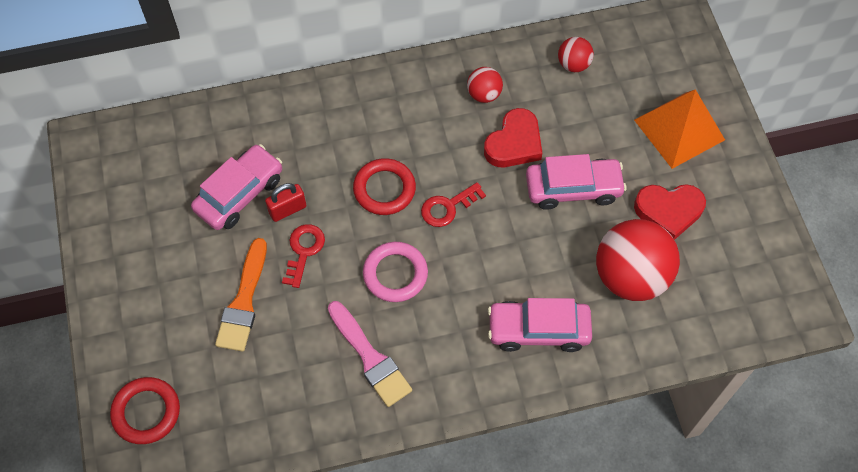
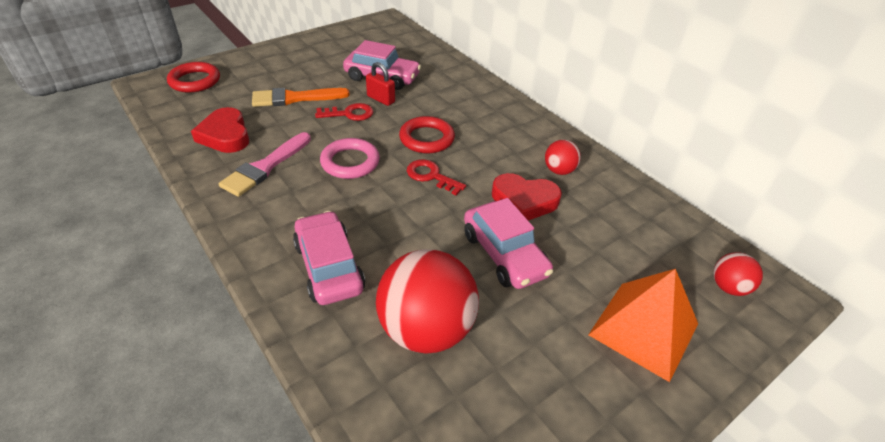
camera: 65 degrees right, 20 degrees down
(573, 64) = (643, 220): red ball -> red ball (728, 287)
(669, 211) = (530, 346): red heart -> red heart (225, 135)

